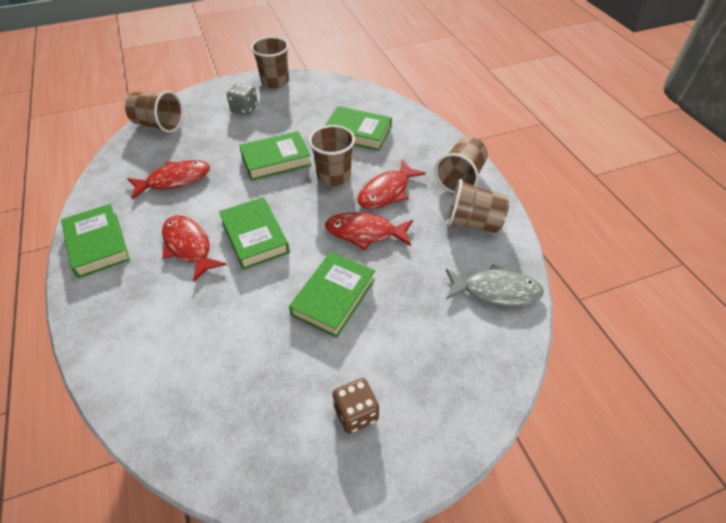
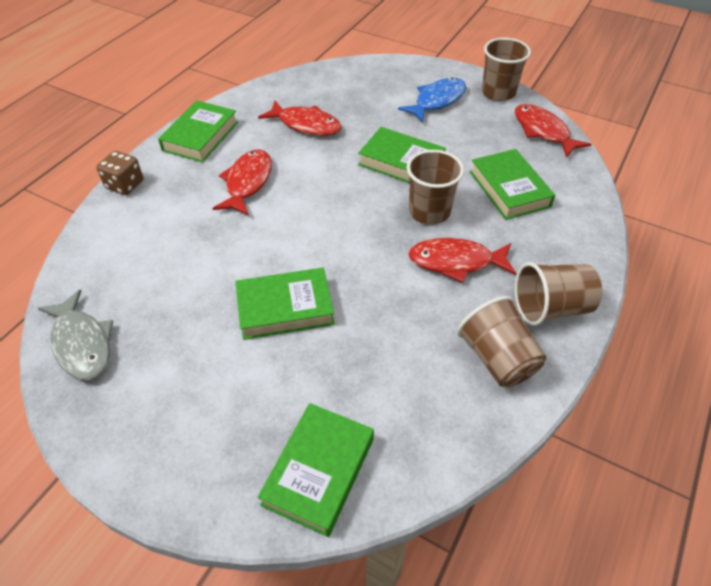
camera: 50 degrees right, 0 degrees up
(159, 125) = (354, 73): brown cup -> none
(244, 109) = (437, 101): grey dice -> blue fish
(255, 236) = (299, 212): green book -> green book (319, 471)
(356, 413) = (177, 405): brown dice -> brown dice (125, 185)
(365, 233) = (384, 280): red fish -> red fish (543, 131)
(496, 291) = (423, 436): grey fish -> grey fish (82, 344)

